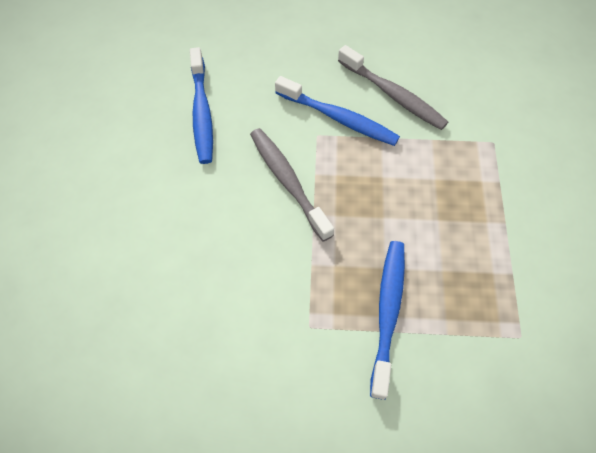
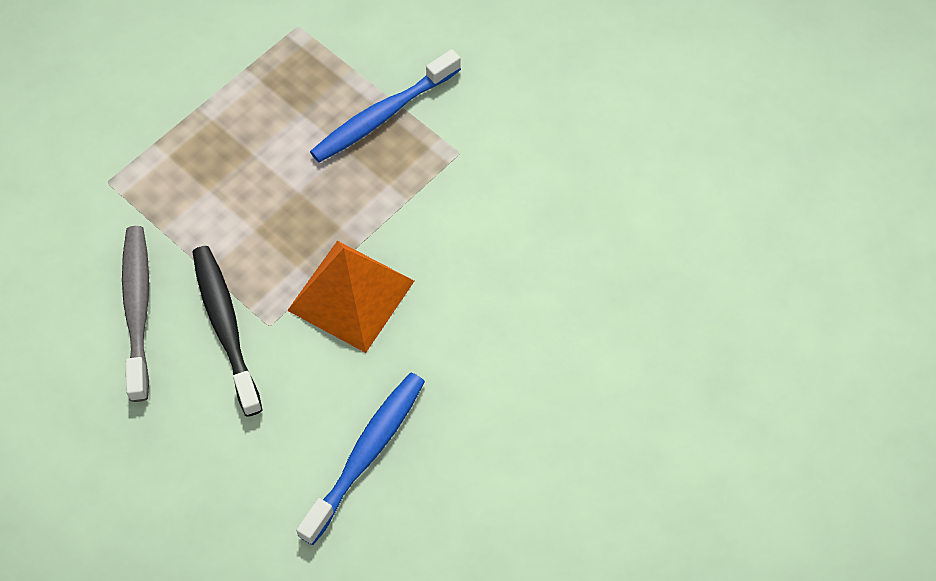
camera: 140 degrees left, 0 degrees up
(288, 181) = (351, 295): grey toothbrush -> orange pyramid
(339, 118) = (226, 326): blue toothbrush -> black toothbrush

